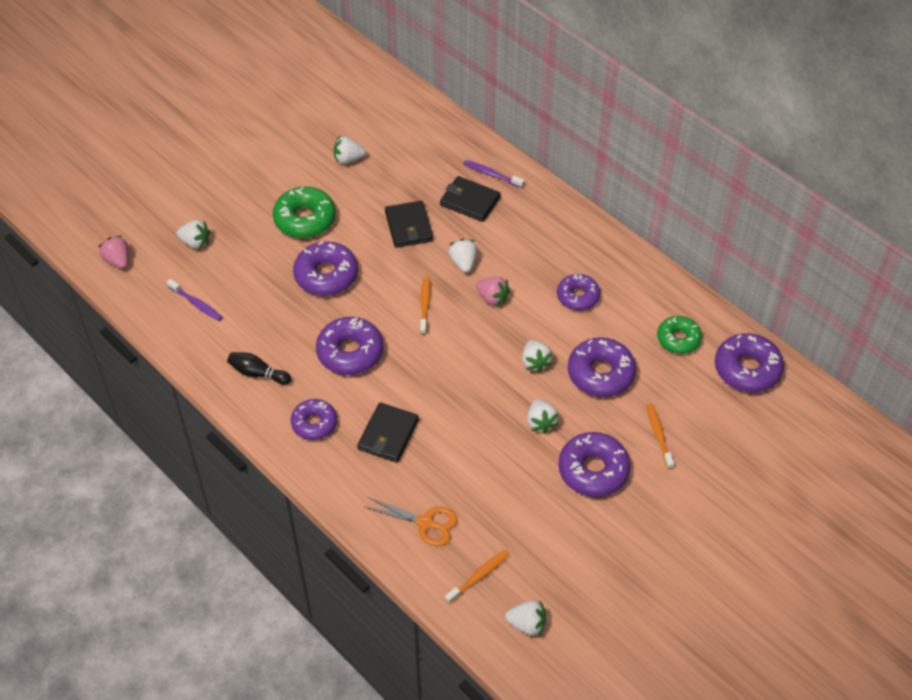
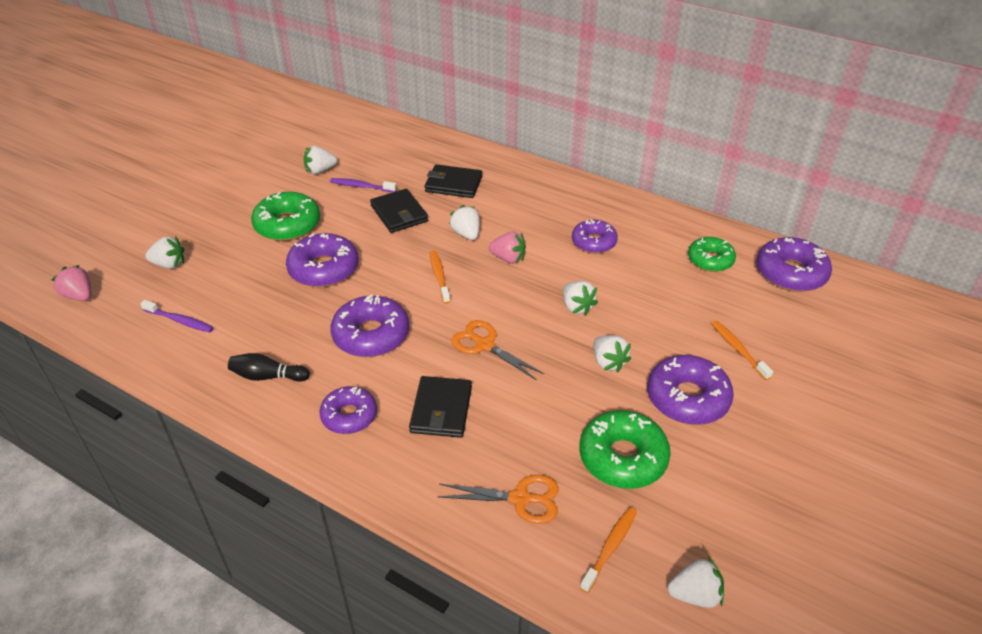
camera: 15 degrees left, 10 degrees down
(442, 383) = (485, 345): none -> orange scissors
(492, 174) = (467, 161): purple toothbrush -> purple toothbrush (361, 186)
(518, 508) = (622, 457): none -> green donut
(600, 373) = (649, 304): purple donut -> none

